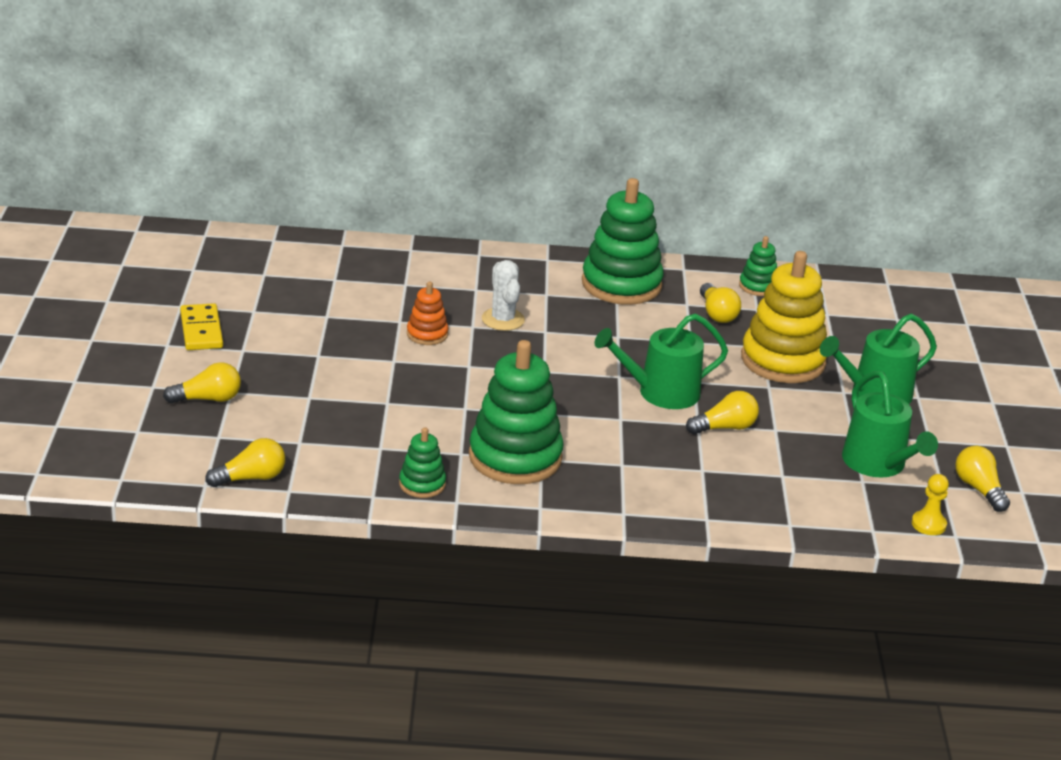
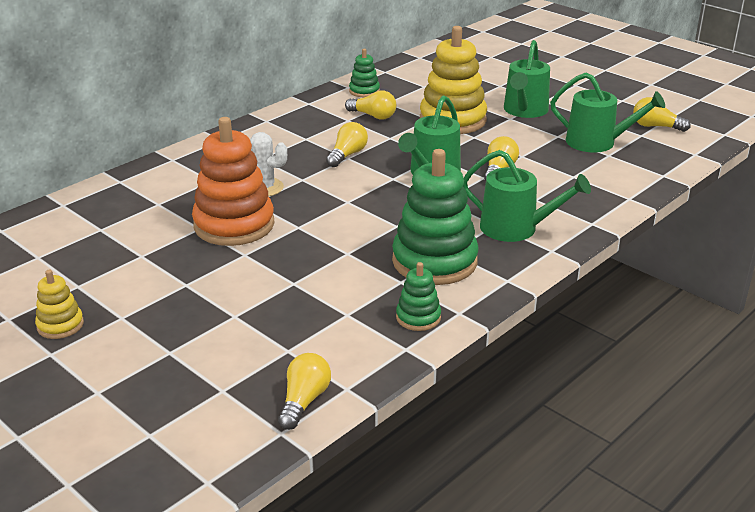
camera: 45 degrees left, 0 degrees up
(201, 330) = (60, 325): yellow domino -> yellow stacking toy
(208, 399) = (161, 370): yellow light bulb -> yellow light bulb (347, 155)
(427, 334) = (234, 225): orange stacking toy -> orange stacking toy, size x2.06
(621, 284) = (292, 129): green stacking toy -> none
(632, 479) = (515, 228): none -> green watering can
(928, 524) = (675, 156): yellow pawn -> none

